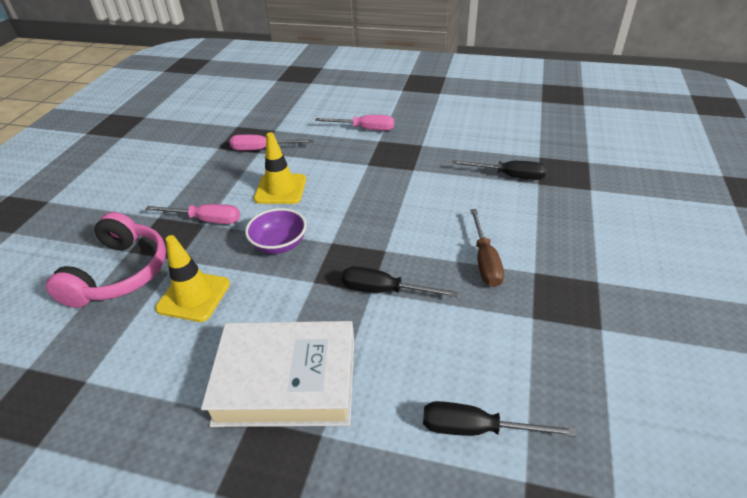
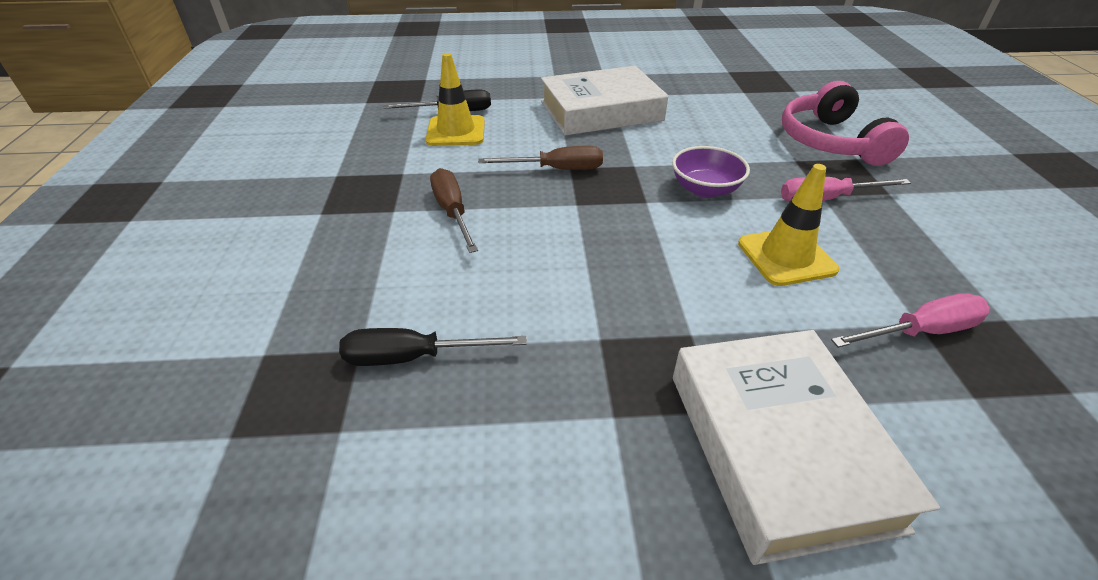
camera: 160 degrees right, 0 degrees up
(193, 296) = (735, 139): yellow traffic cone -> yellow traffic cone (456, 131)
(364, 129) = (779, 447): pink screwdriver -> white book
(384, 290) = (556, 169): black screwdriver -> brown screwdriver

